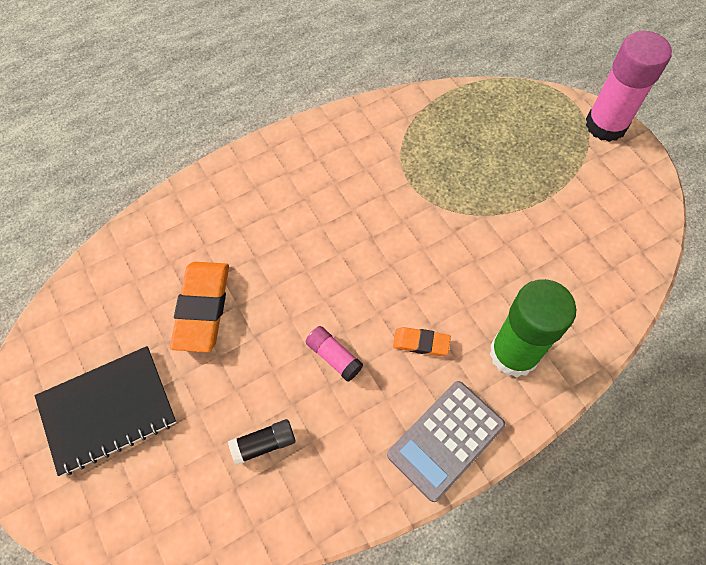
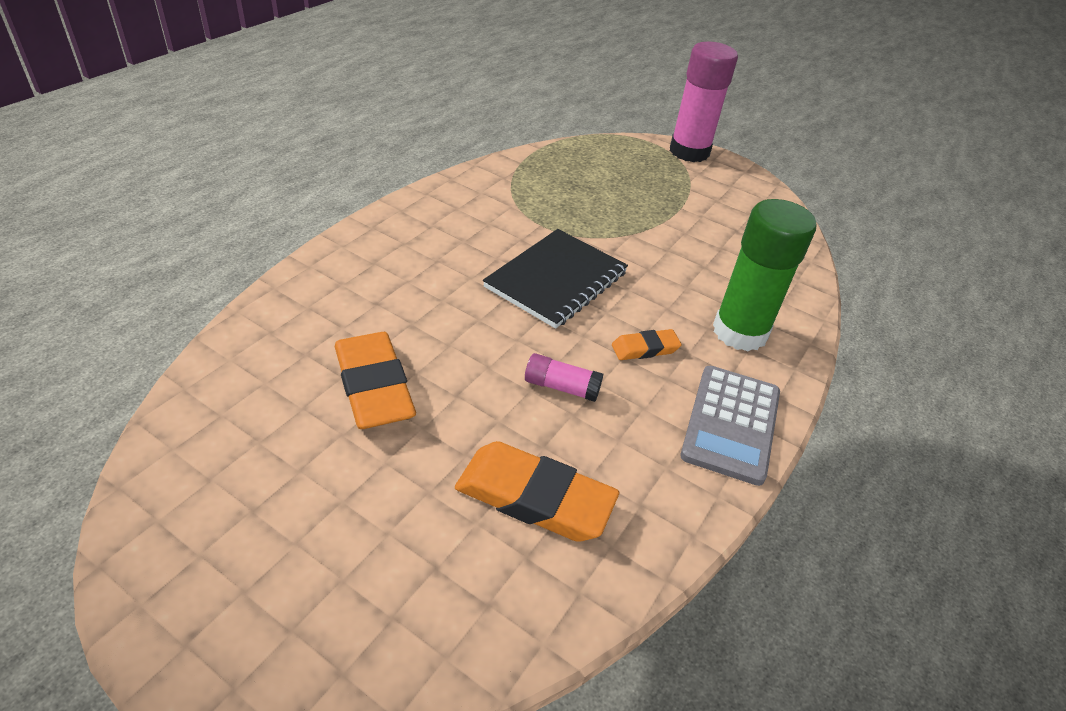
camera: 30 degrees left, 20 degrees down
(107, 410) = (299, 533): black notebook -> black notebook (556, 280)
(264, 444) = (534, 497): black glue stick -> orange eraser

